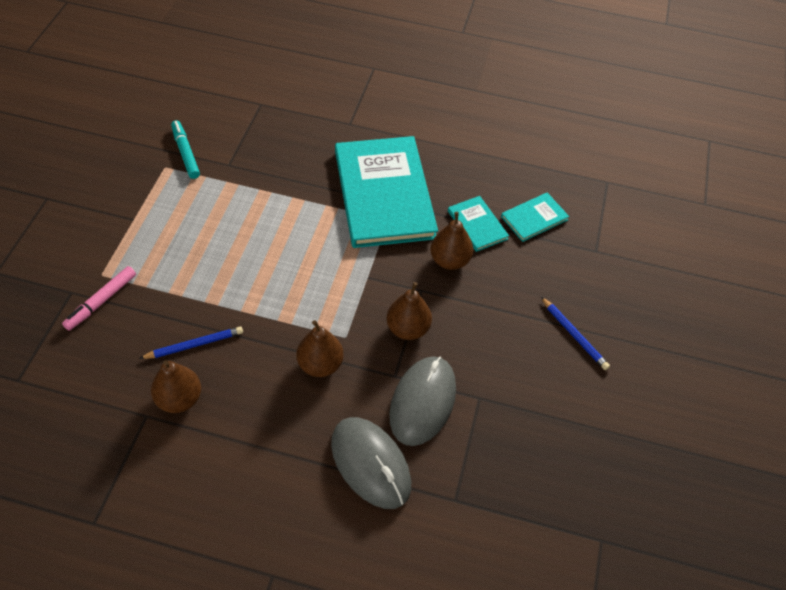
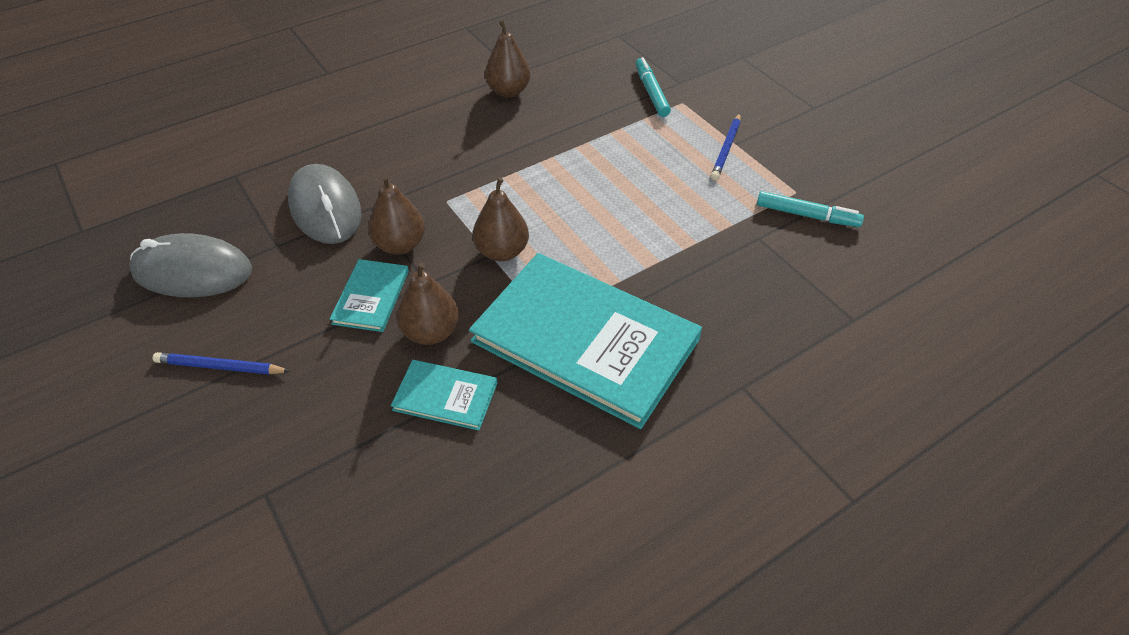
camera: 135 degrees right, 5 degrees down
(101, 301) = (651, 92): pink marker -> turquoise marker
(194, 345) = (549, 118): blue pencil -> blue pencil (726, 149)
(320, 364) = (440, 172): brown pear -> brown pear (502, 251)
(370, 463) = (325, 151): grey mouse -> grey mouse (192, 271)
(534, 218) = (385, 467): turquoise book -> turquoise book (371, 297)

